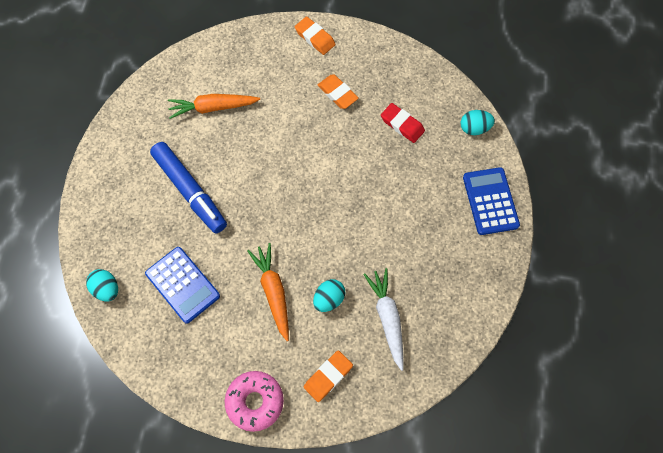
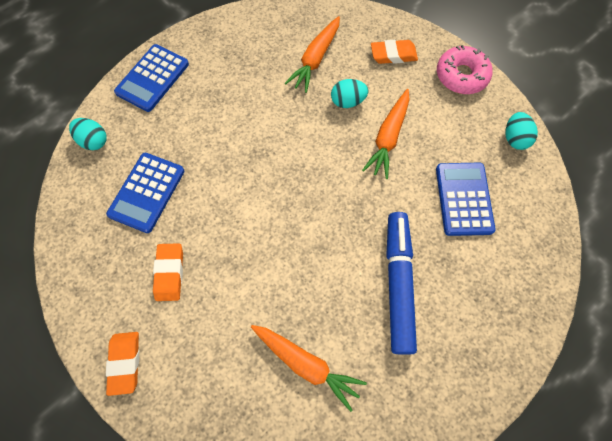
camera: 140 degrees left, 0 degrees up
(107, 289) = (539, 246): turquoise egg -> turquoise egg (514, 138)
(387, 318) = (315, 59): white carrot -> orange carrot
(402, 125) = (147, 192): red eraser -> blue calculator

